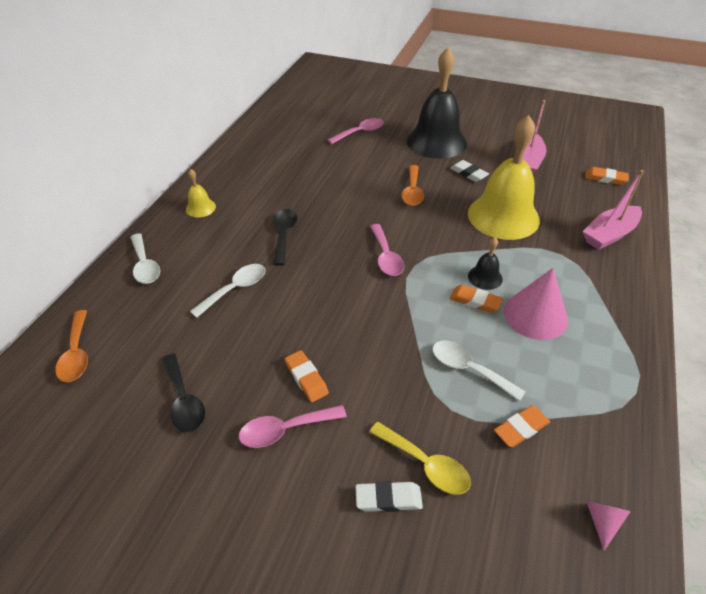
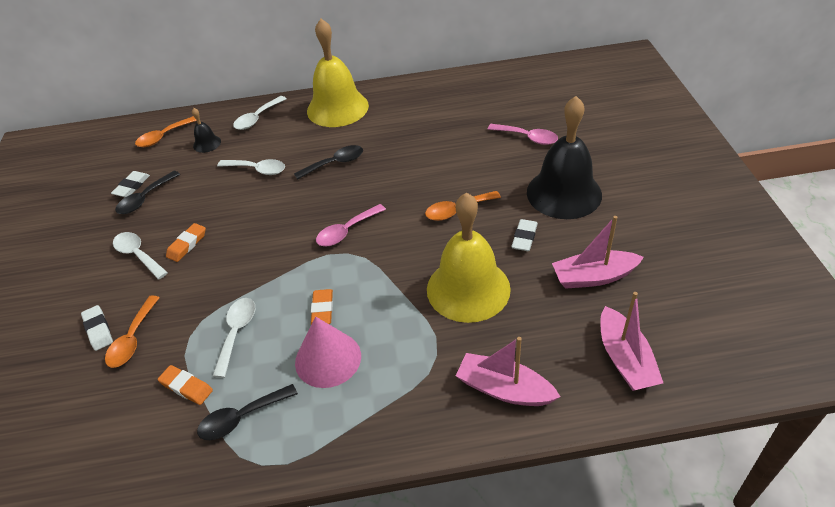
camera: 65 degrees right, 0 degrees up
(145, 409) = (132, 186): none -> white eraser
(200, 208) = (337, 108): yellow bell -> yellow bell, size x2.32
(285, 430) = (138, 255): pink spoon -> white spoon
(425, 464) = (132, 339): yellow spoon -> orange spoon
(485, 277) = (360, 305): black bell -> black bell (207, 143)
(578, 393) = (241, 418): none -> black spoon
(602, 521) = (112, 466): pink cone -> none
(605, 178) = (625, 359): orange eraser -> pink boat

